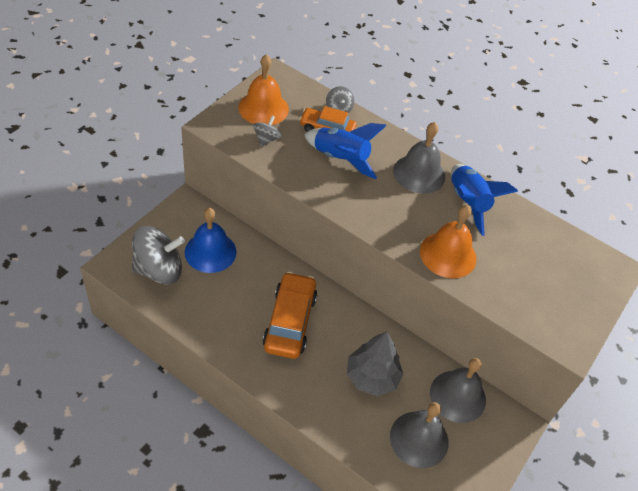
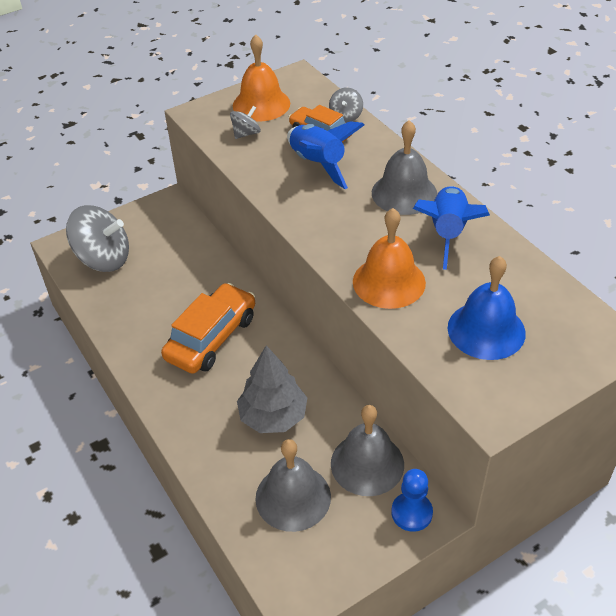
camera: 30 degrees right, 5 degrees down
(210, 252) = (165, 252): blue bell -> blue bell (486, 330)
(505, 425) = (411, 513): none -> blue pawn

